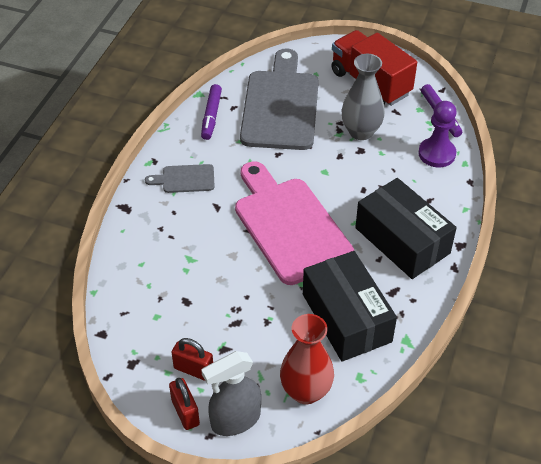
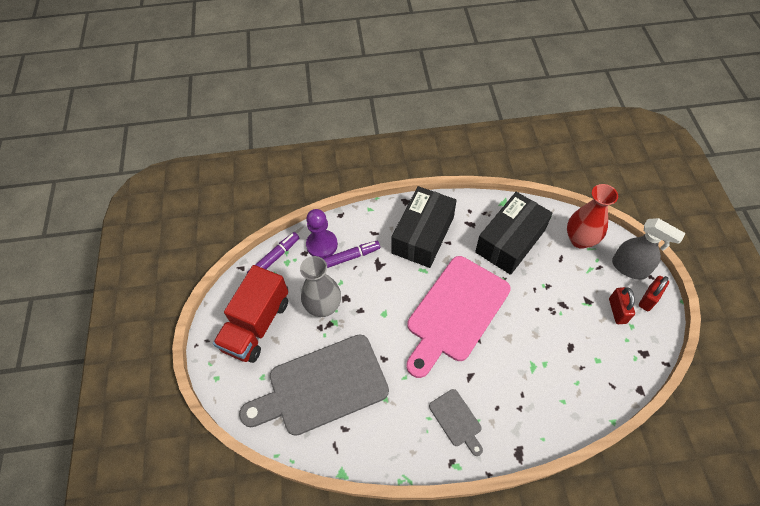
camera: 115 degrees left, 10 degrees up
(211, 116) = (367, 442): purple marker -> purple marker (349, 257)

